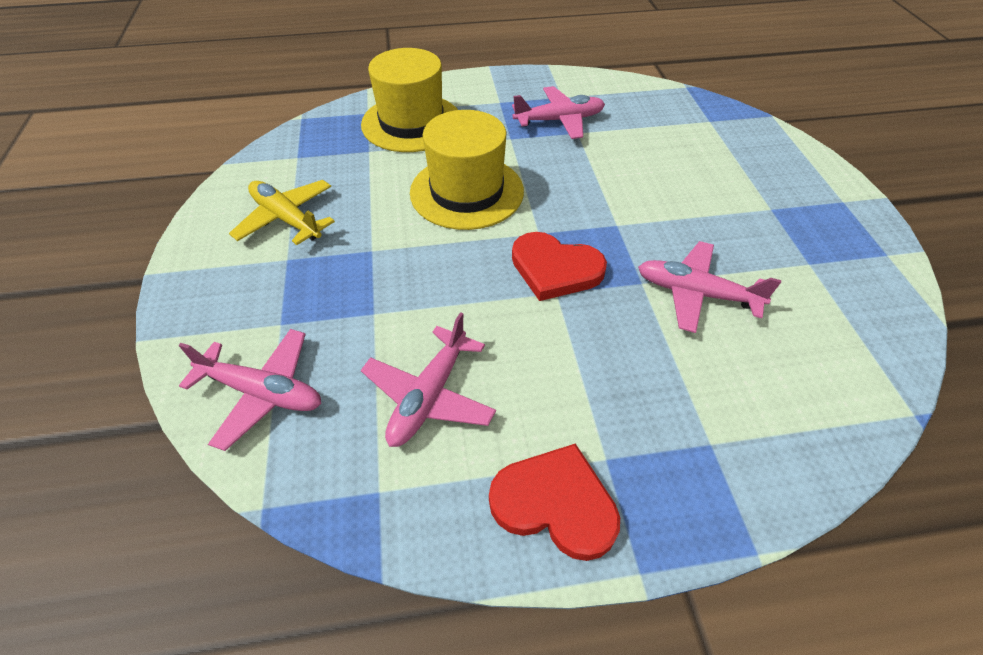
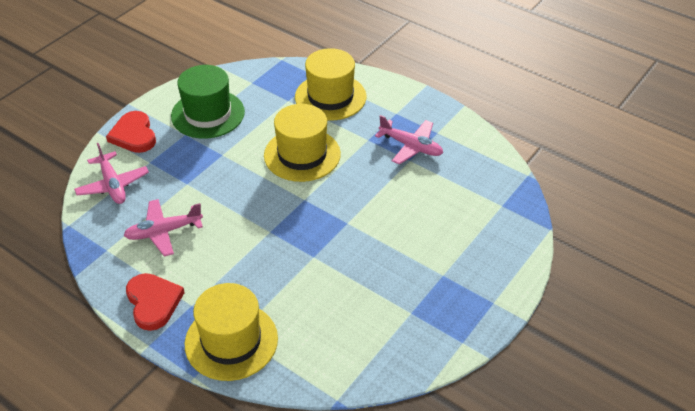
camera: 45 degrees right, 5 degrees down
(286, 219) = (208, 114): yellow plane -> green hat
(555, 269) = (285, 221): red heart -> red heart (134, 135)
(696, 293) = (330, 280): pink plane -> none
(720, 458) = (231, 341): none -> yellow hat

